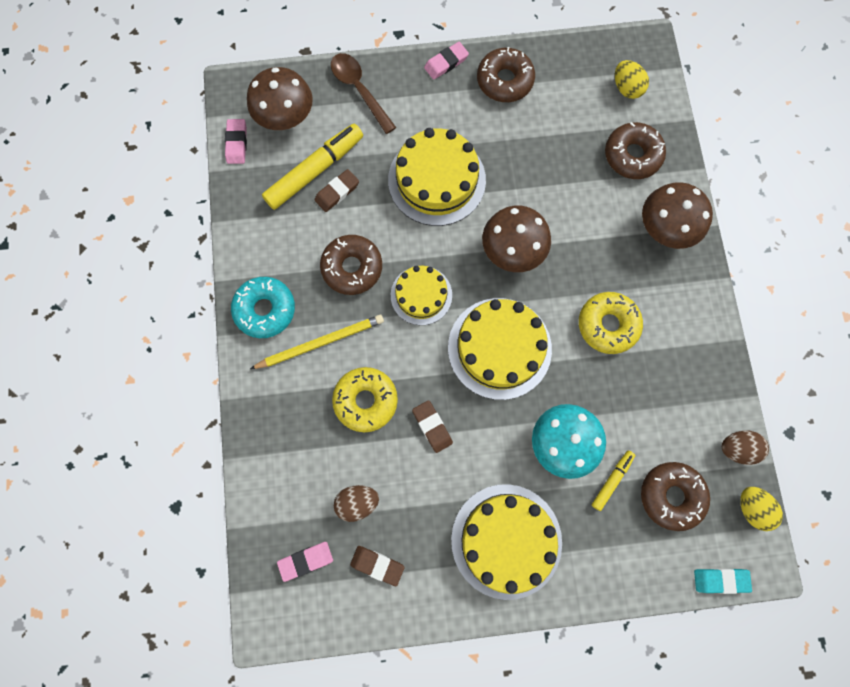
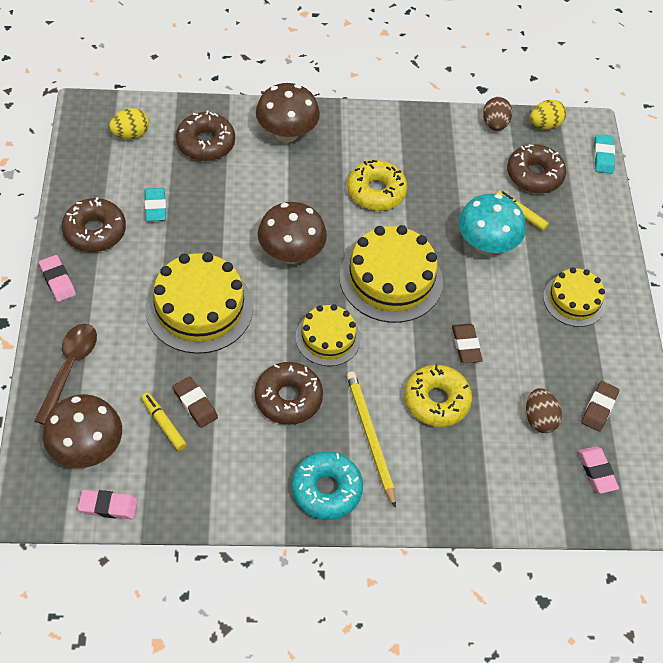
camera: 90 degrees left, 20 degrees down
(315, 171) = (163, 424): yellow marker -> yellow marker, size x0.51
(359, 90) = (69, 368): brown spoon -> brown spoon turned 135 degrees clockwise
(432, 427) = (466, 345): brown eraser -> brown eraser turned 75 degrees counterclockwise
(506, 540) = (574, 300): yellow cake -> yellow cake, size x0.61
(543, 125) = (155, 207): none -> turquoise eraser

